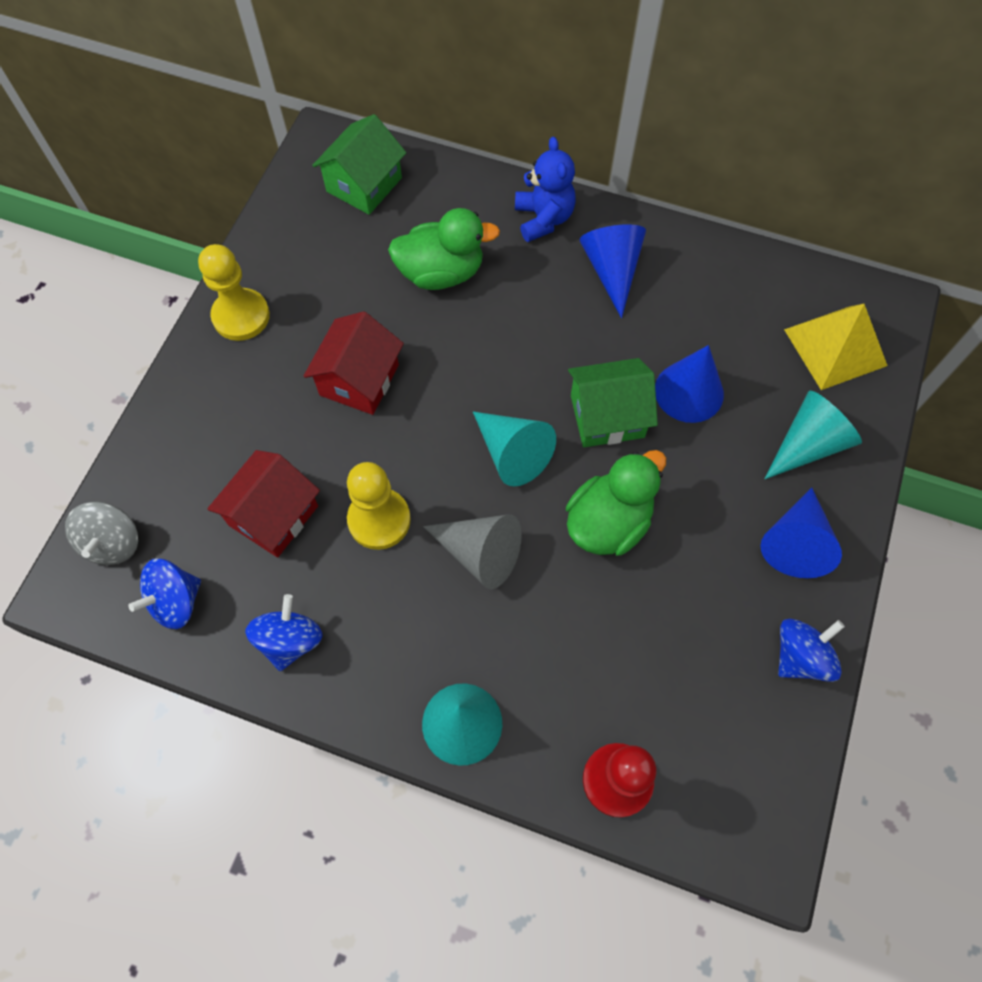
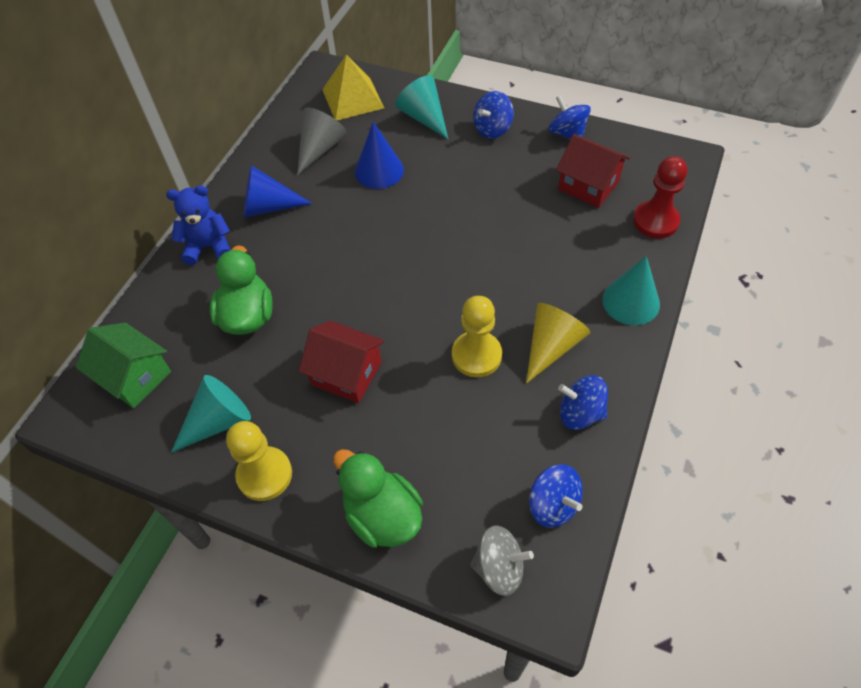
camera: 85 degrees left, 10 degrees down
(273, 515) = (472, 432): red house -> red house (588, 185)
(390, 611) = (551, 346): none -> yellow cone
(480, 553) = (503, 291): grey cone -> grey cone (320, 148)
(512, 453) = (422, 270): turquoise cone -> turquoise cone (218, 421)
(607, 416) = (395, 215): green house -> none
(608, 522) = (478, 218): green duck -> green duck (382, 515)
(795, 542) = (492, 129): blue cone -> blue spinning top

